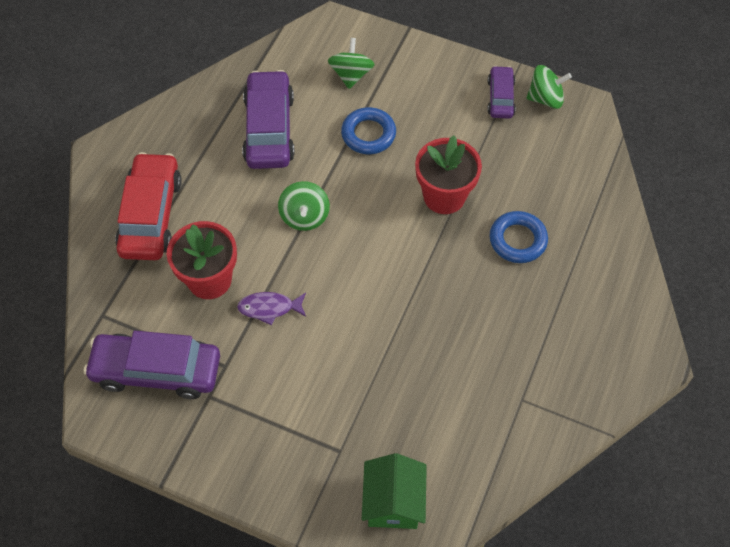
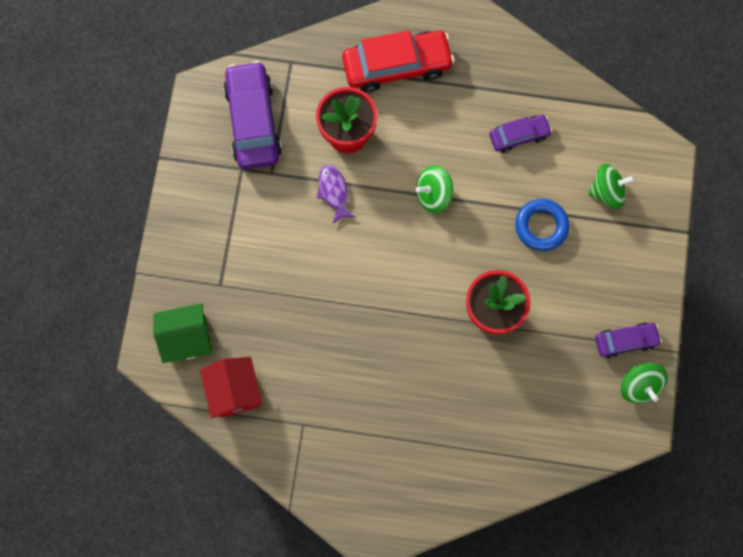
camera: 75 degrees right, 15 degrees up
(269, 129) = (519, 136): purple car -> purple car, size x0.55
(468, 463) = (234, 391): none -> red house
(517, 240) = (463, 390): blue ring -> none

